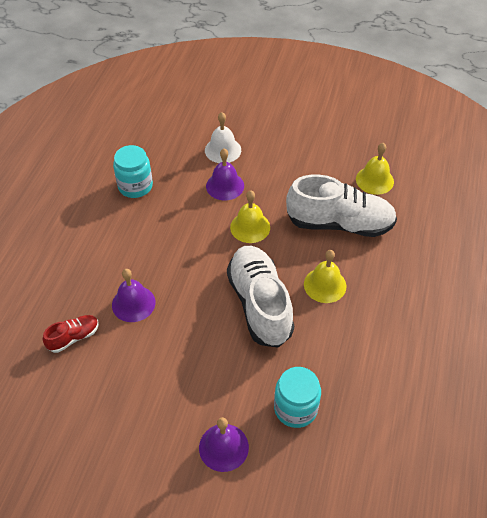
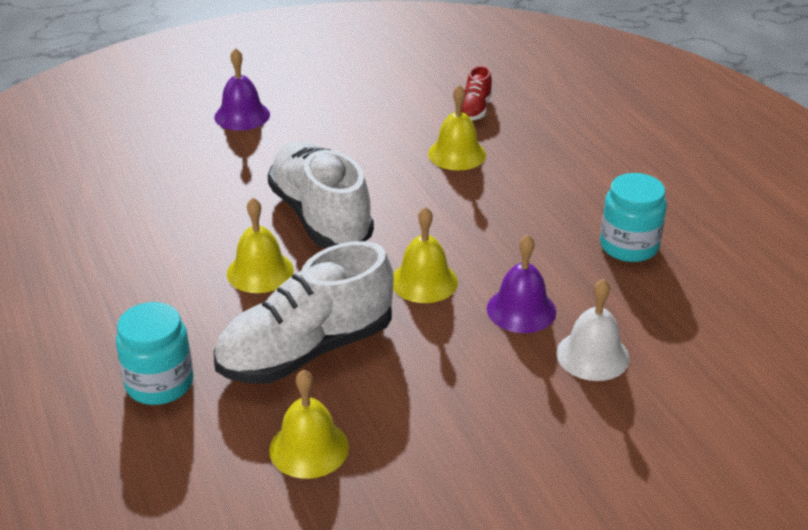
camera: 140 degrees right, 15 degrees down
(133, 303) = (457, 154): purple bell -> yellow bell
(260, 304) = (321, 217): white shoe -> white shoe turned 150 degrees counterclockwise
(295, 408) = (196, 164): turquoise jar -> turquoise jar (159, 383)

